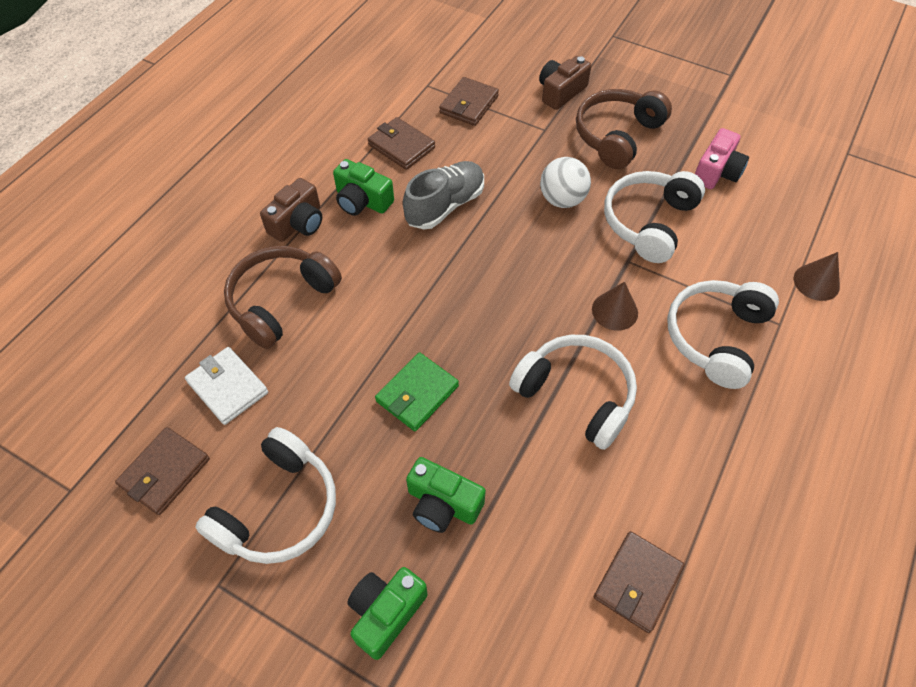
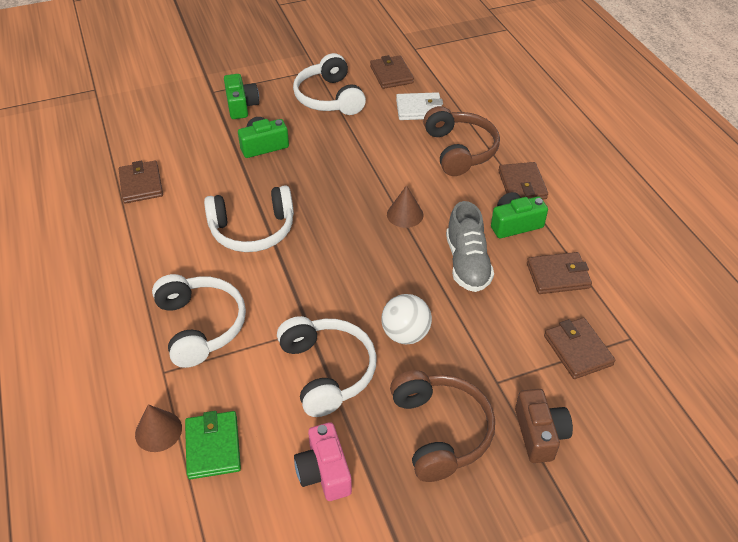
camera: 130 degrees right, 10 degrees down
(298, 223) = (522, 185): brown camera -> brown wallet
(417, 394) = (333, 169): green wallet -> green wallet (213, 447)
(615, 311) = (281, 289): brown cone -> brown cone (405, 214)

